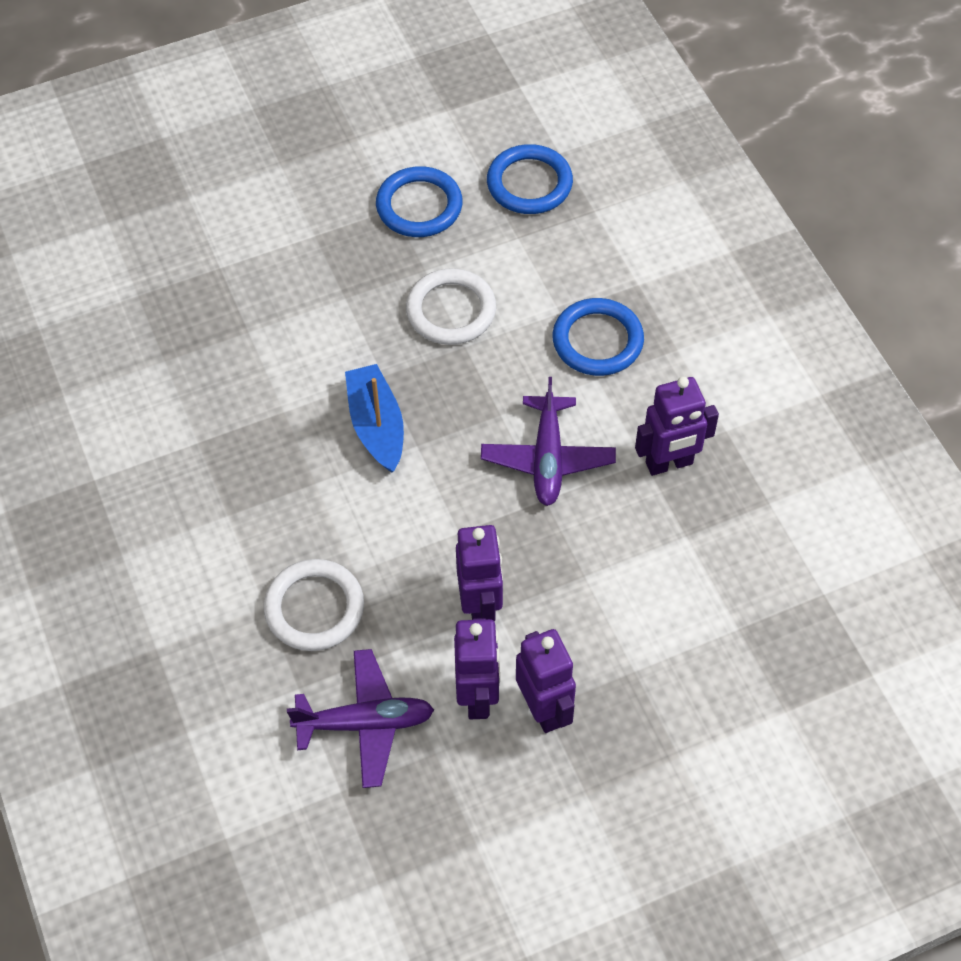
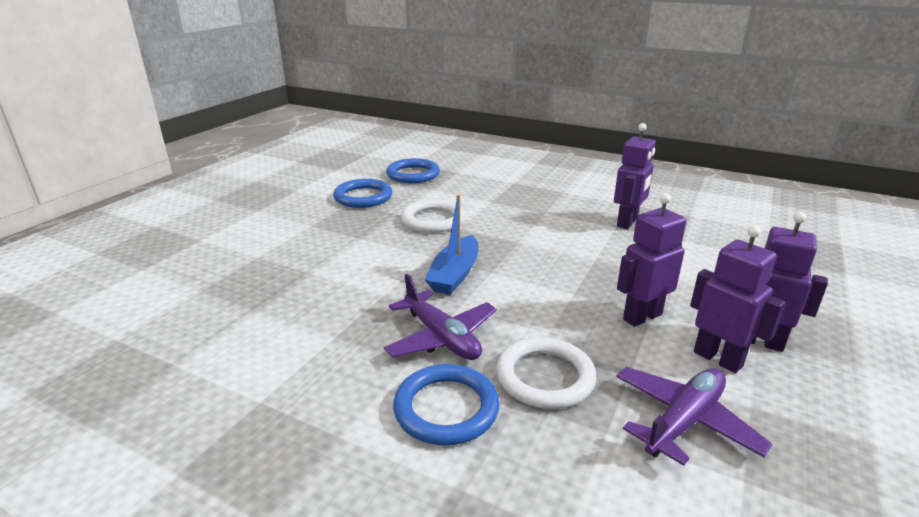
camera: 40 degrees left, 30 degrees down
(376, 426) = (454, 274): blue boat -> blue boat turned 105 degrees counterclockwise
(480, 606) = (641, 317): purple robot -> purple robot turned 75 degrees counterclockwise
(547, 458) = (569, 245): purple plane -> purple plane (441, 337)
(597, 341) = (524, 202): blue ring -> blue ring (446, 408)

